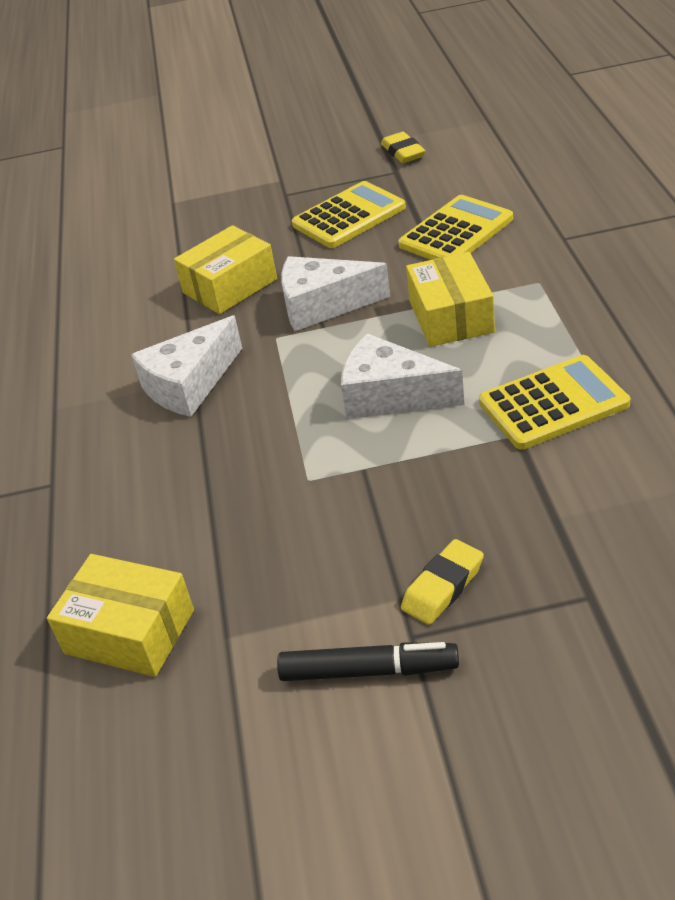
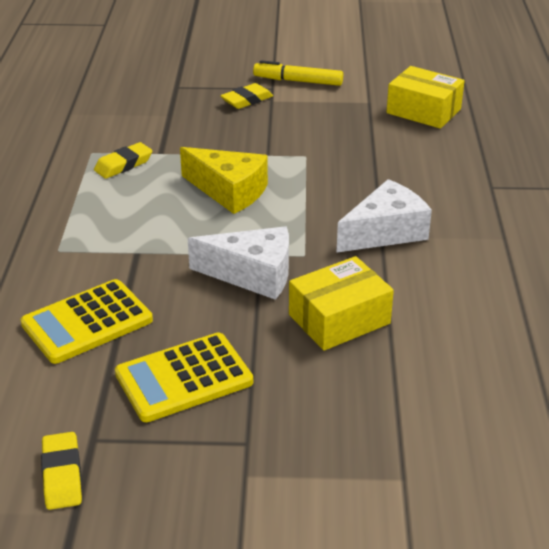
camera: 175 degrees left, 5 degrees down
(369, 671) = (298, 81): black marker -> yellow marker
(390, 396) = (229, 191): white cheese -> yellow cheese
(451, 316) = (149, 238): yellow box -> none
(553, 403) = (123, 165): yellow calculator -> yellow eraser

